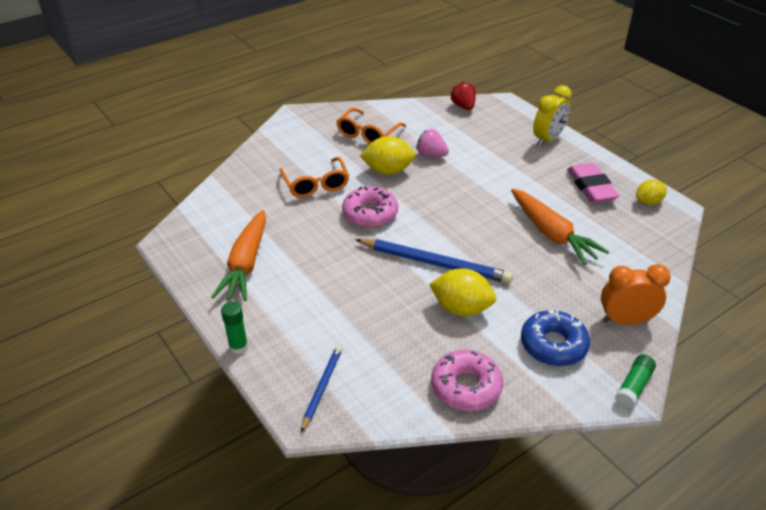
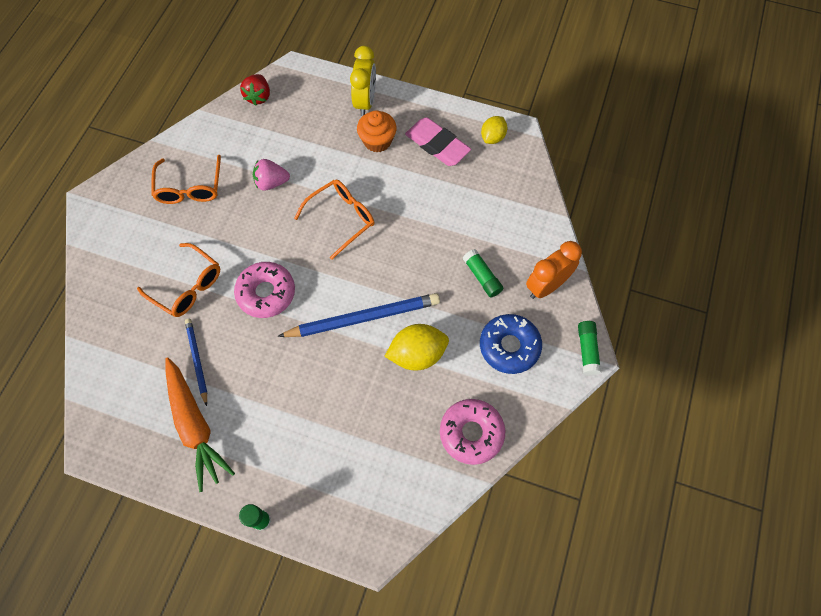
camera: 35 degrees left, 25 degrees up
(322, 388) = (362, 512): blue pencil -> blue pencil (197, 360)
(388, 171) = (245, 227): yellow lemon -> none
(463, 106) = (258, 97): red strawberry -> red strawberry turned 120 degrees counterclockwise
(469, 197) = (341, 219): none -> orange glasses
(539, 165) = (377, 141): none -> orange cupcake
(552, 234) = (438, 223): orange carrot -> none
(565, 285) = (482, 277): none -> green glue stick

